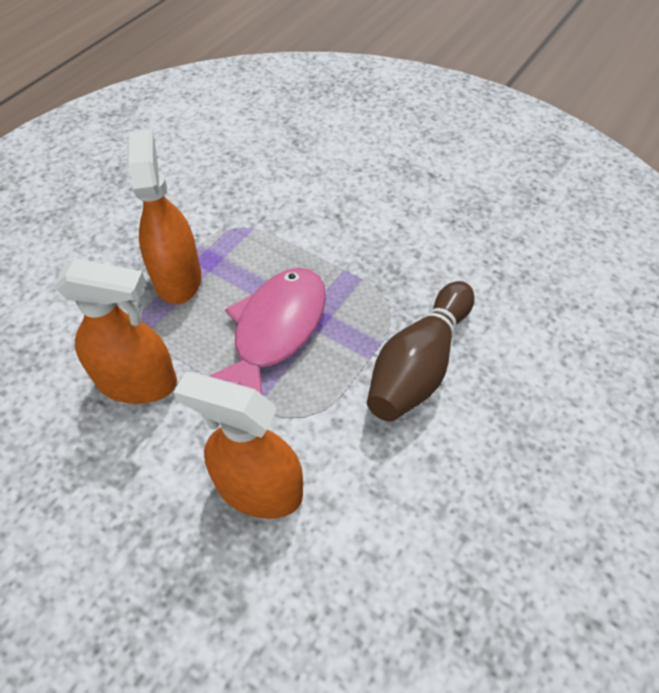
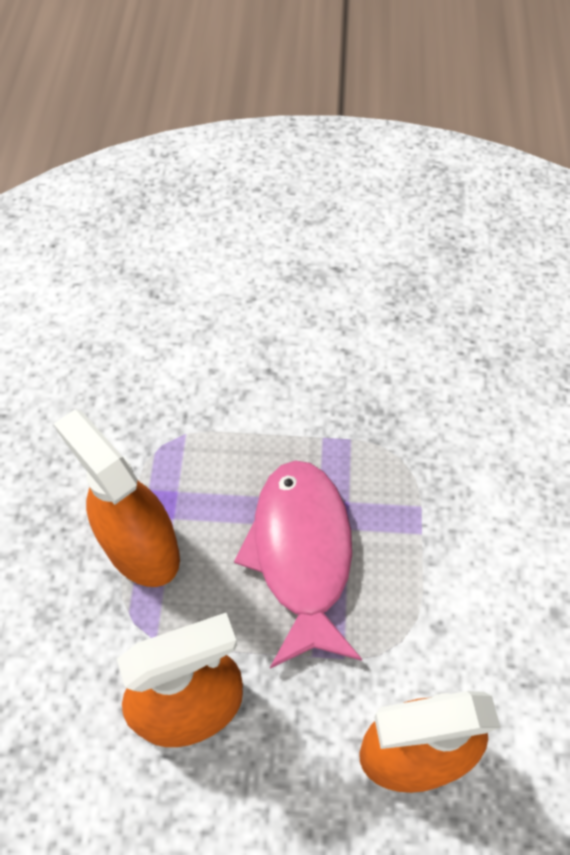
camera: 30 degrees left, 5 degrees up
(419, 365) = (476, 513): brown bowling pin -> none

